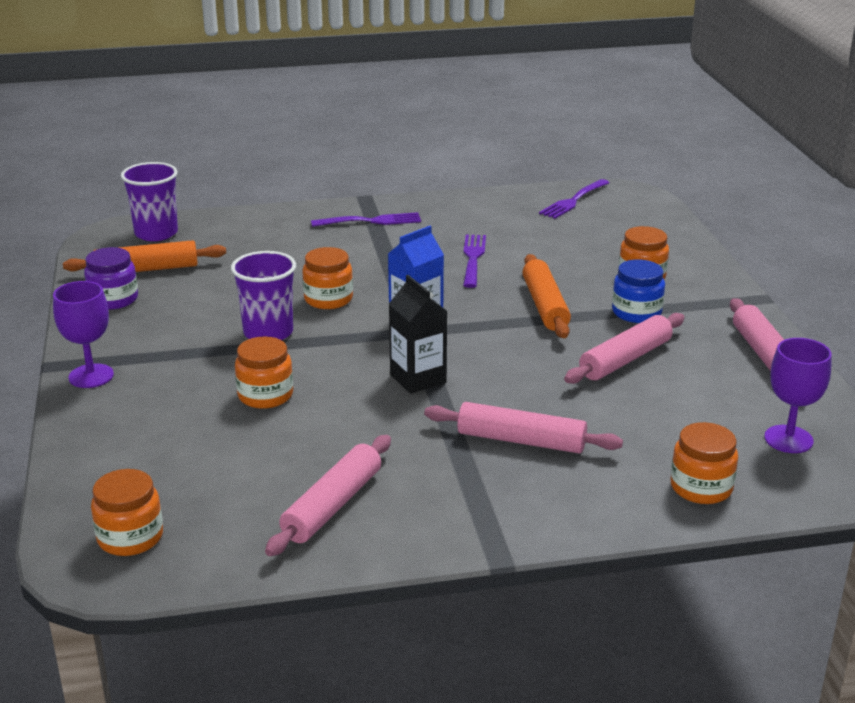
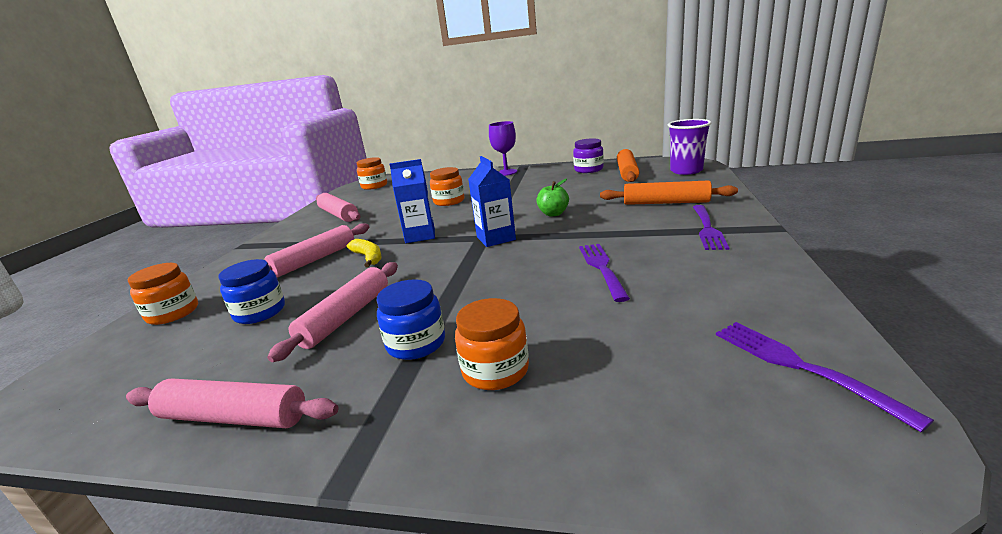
camera: 115 degrees right, 5 degrees down
(268, 333) = (519, 200): purple cup -> none
(328, 299) = (553, 214): orange jar -> green apple
(418, 379) = (420, 235): black carton -> blue carton
(473, 258) = (602, 268): purple fork -> purple fork turned 120 degrees counterclockwise
(498, 396) = (368, 257): none -> yellow banana
(545, 306) = (476, 292): orange rolling pin -> orange rolling pin (665, 203)
(626, 359) = (346, 317): pink rolling pin -> pink rolling pin turned 45 degrees clockwise
(654, 418) = (260, 312): none -> blue jar
(788, 439) = (129, 375): purple goblet -> none

